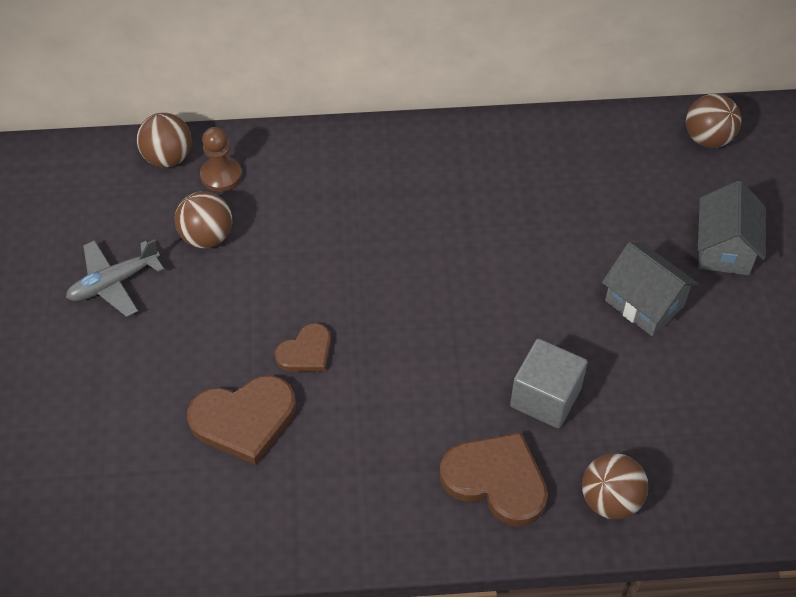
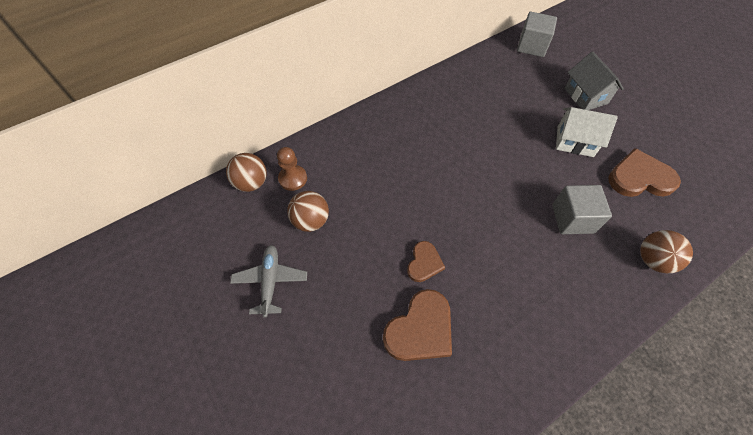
camera: 30 degrees left, 5 degrees up
(114, 283) = (270, 281): grey plane -> grey plane turned 150 degrees clockwise
(496, 480) = (589, 283): brown heart -> brown heart (640, 178)
(644, 303) = (575, 141): grey house -> white house
(707, 138) = (532, 46): brown ball -> grey cube

